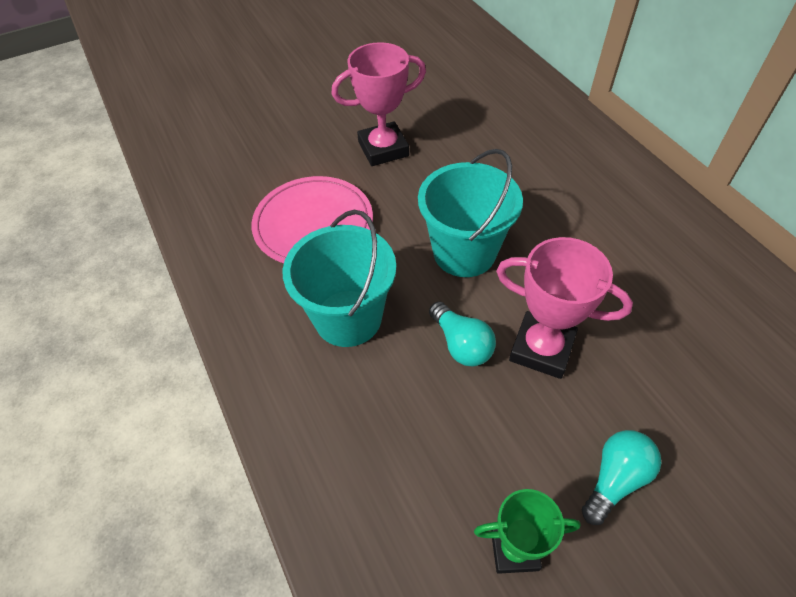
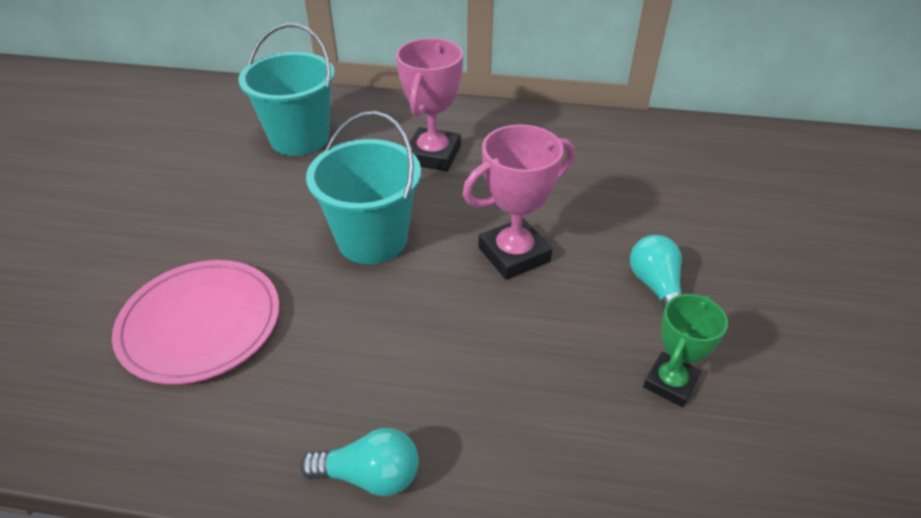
camera: 55 degrees left, 10 degrees down
(348, 318) = (346, 362): turquoise bucket -> turquoise bucket (300, 138)
(383, 149) = (186, 218): pink trophy -> pink trophy (433, 155)
(461, 344) = (460, 299): turquoise light bulb -> turquoise light bulb (370, 475)

